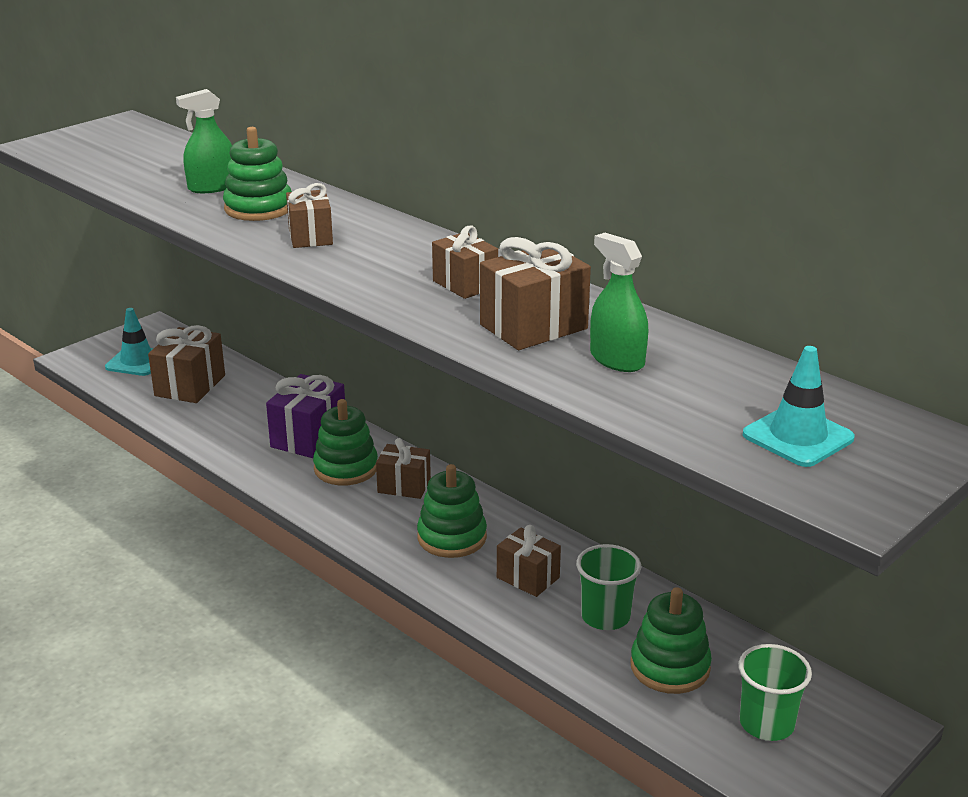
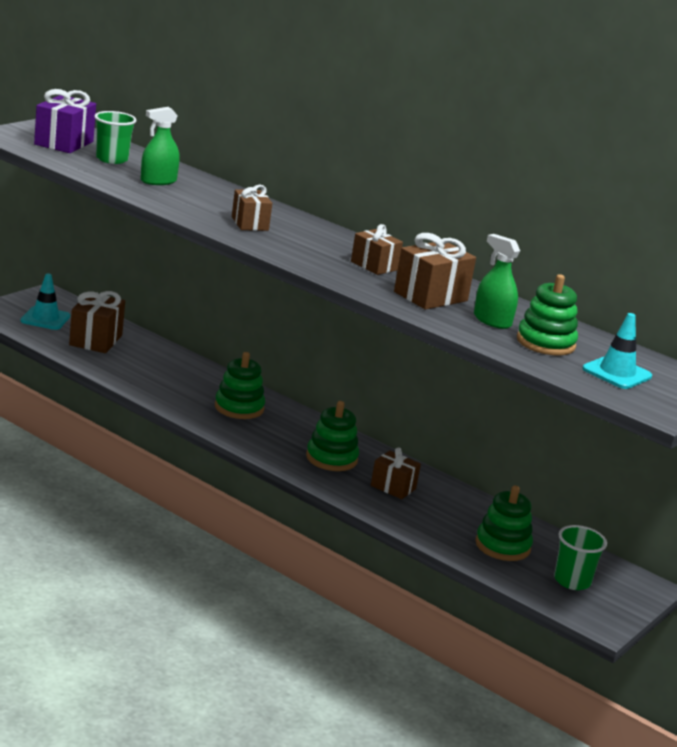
camera: 10 degrees left, 5 degrees down
(258, 208) = (201, 200): green stacking toy -> green stacking toy (545, 343)
(309, 437) = (203, 384): purple gift -> purple gift (64, 143)
(404, 486) = (287, 423): brown gift -> none
(605, 616) = (453, 514): green cup -> green cup (112, 159)

